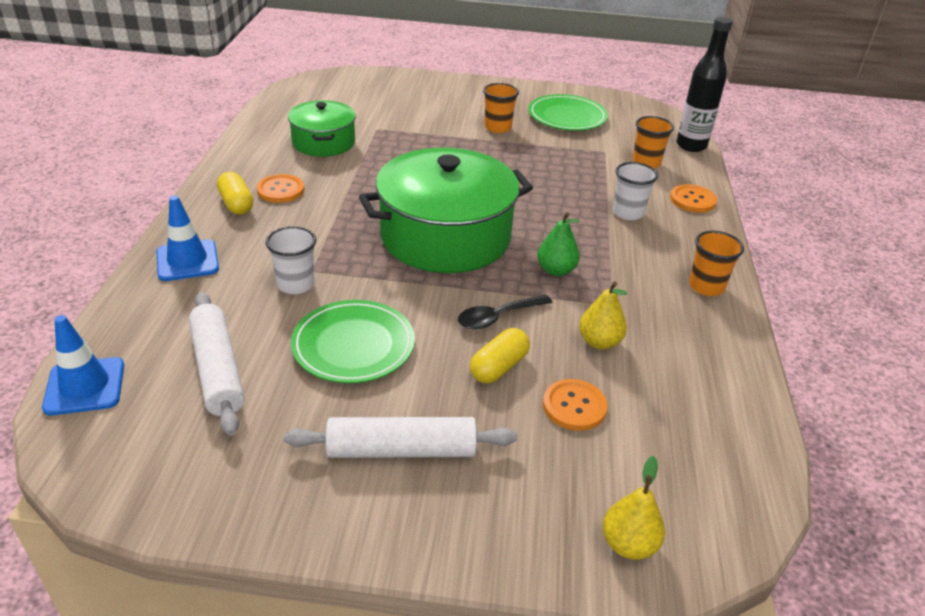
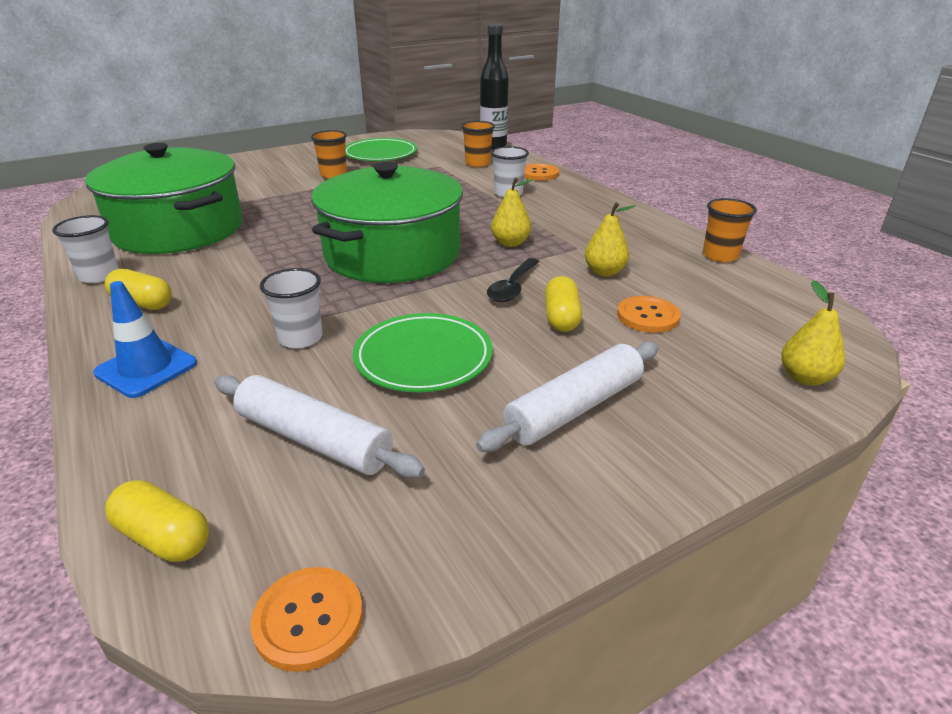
camera: 35 degrees left, 5 degrees down
(85, 386) = (164, 537): blue traffic cone -> yellow capsule
(235, 166) = (99, 276): none -> white cup
(280, 190) = (180, 276): orange button -> orange button (308, 619)
(323, 142) = (178, 229): green pot -> green pot, size x1.77
(556, 270) = (510, 243): green pear -> yellow pear
(706, 286) = (619, 215): orange cup -> orange cup (720, 255)

